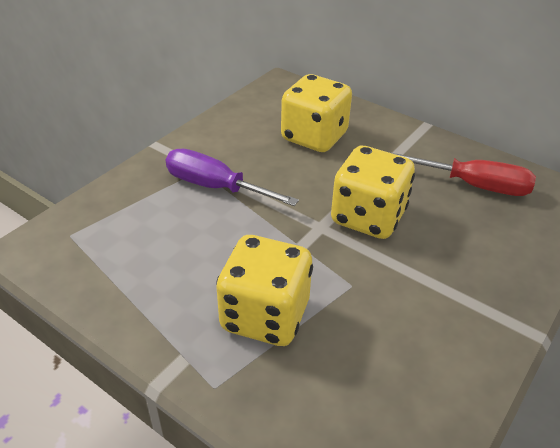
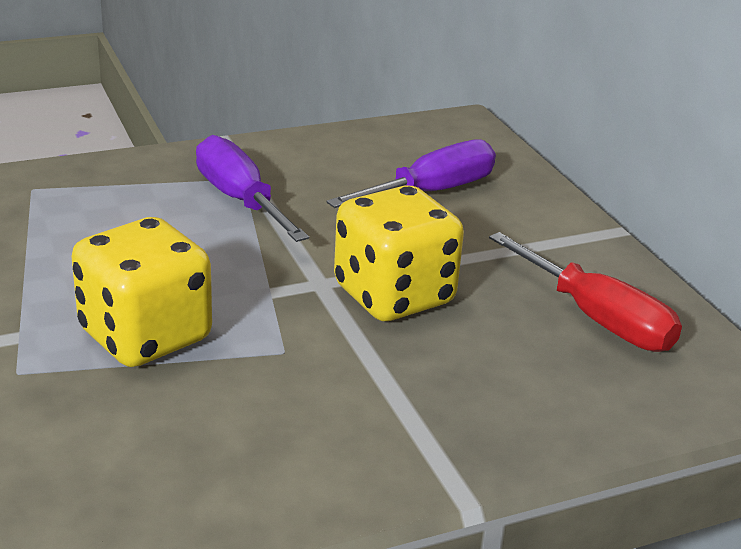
camera: 30 degrees right, 10 degrees down
(314, 137) = (431, 192): yellow dice -> purple screwdriver

